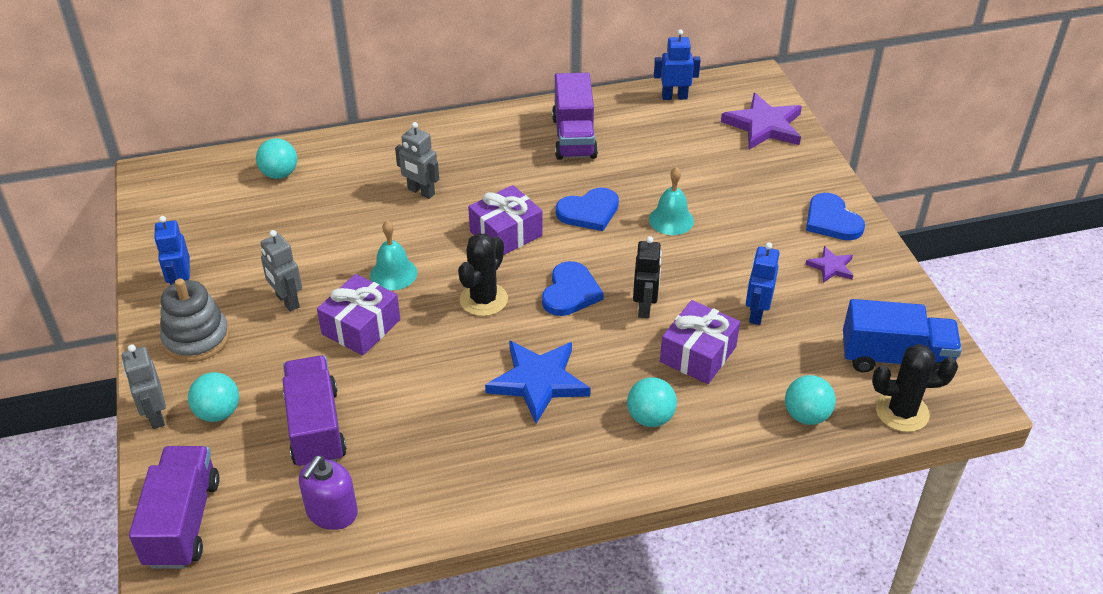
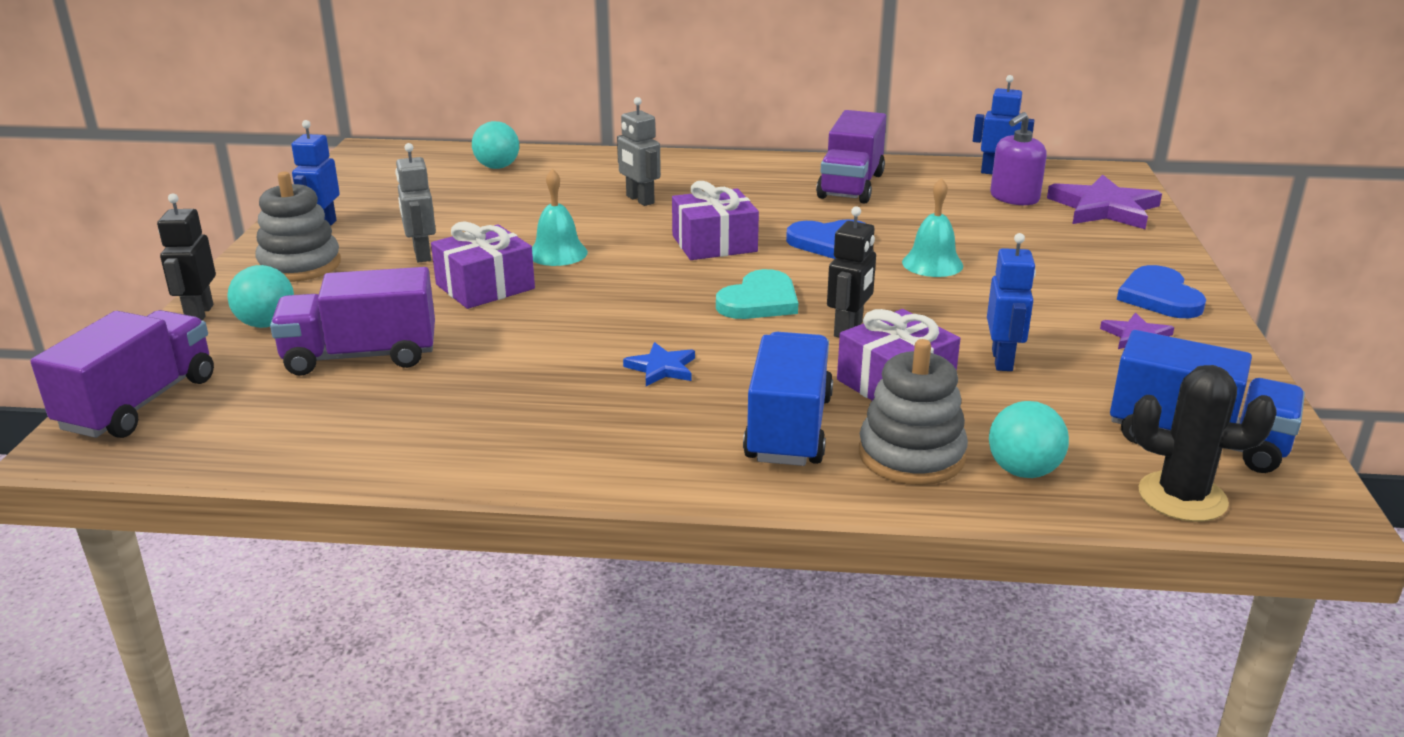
camera: 20 degrees right, 15 degrees down
(155, 416) = (199, 314): grey robot -> black robot
(316, 428) = (361, 356): purple truck -> purple truck turned 105 degrees counterclockwise
(332, 512) = (312, 431): purple soap dispenser -> purple soap dispenser (1014, 198)
(483, 299) = (647, 289): black cactus -> none
(538, 381) = (661, 368): blue star -> blue star, size x0.51
(570, 292) = (759, 301): blue heart -> turquoise heart
(650, 418) = (789, 428): turquoise ball -> blue truck
(735, 421) = (911, 455): none -> grey stacking toy
(756, 313) = (1002, 360): blue robot -> blue robot turned 150 degrees clockwise

